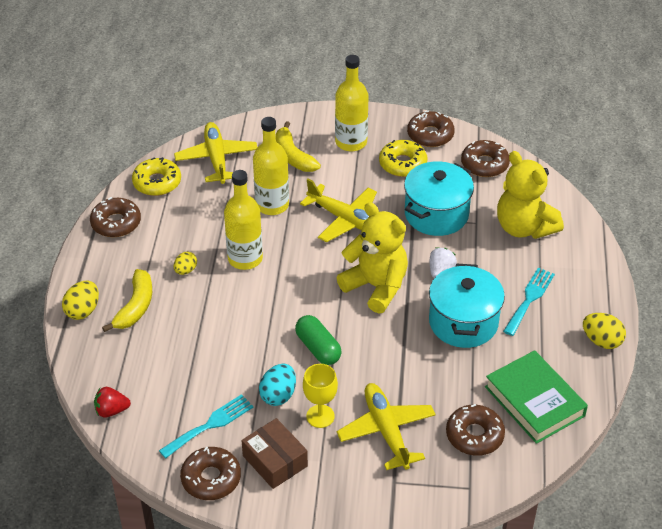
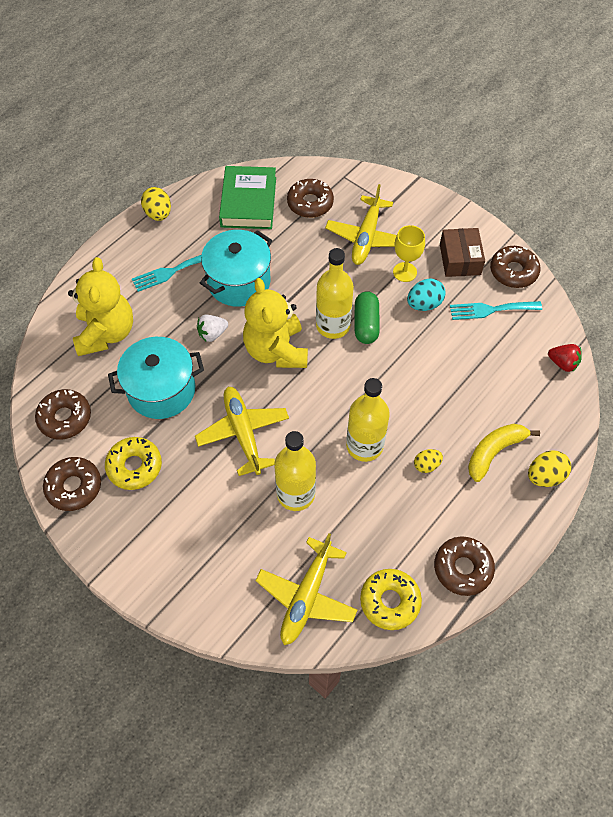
camera: 145 degrees left, 15 degrees up
(293, 156) = (227, 547): yellow banana -> none
(351, 142) = (156, 528): yellow bottle -> yellow bottle (333, 325)

